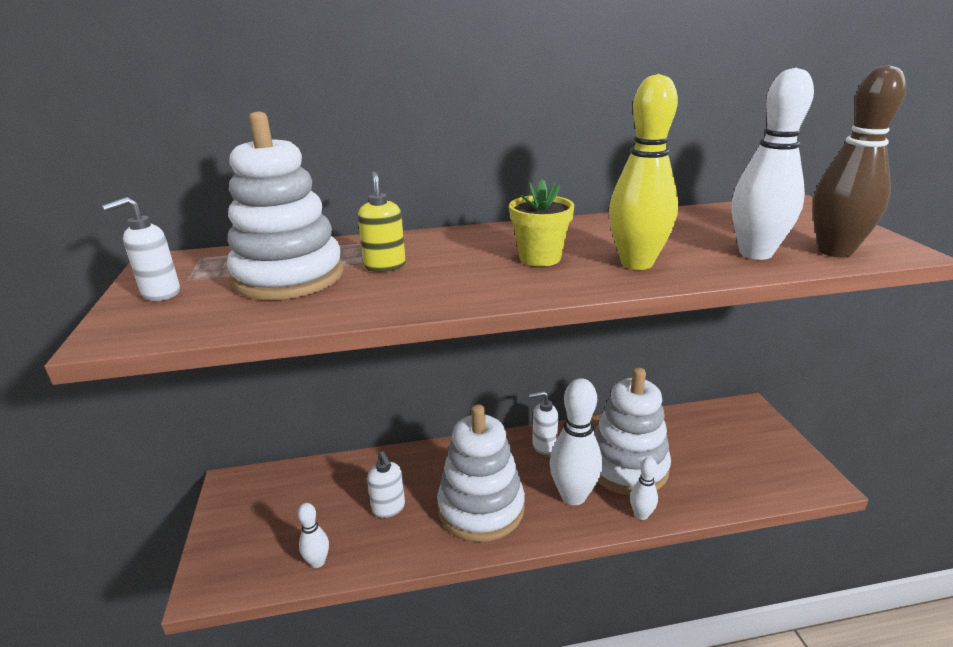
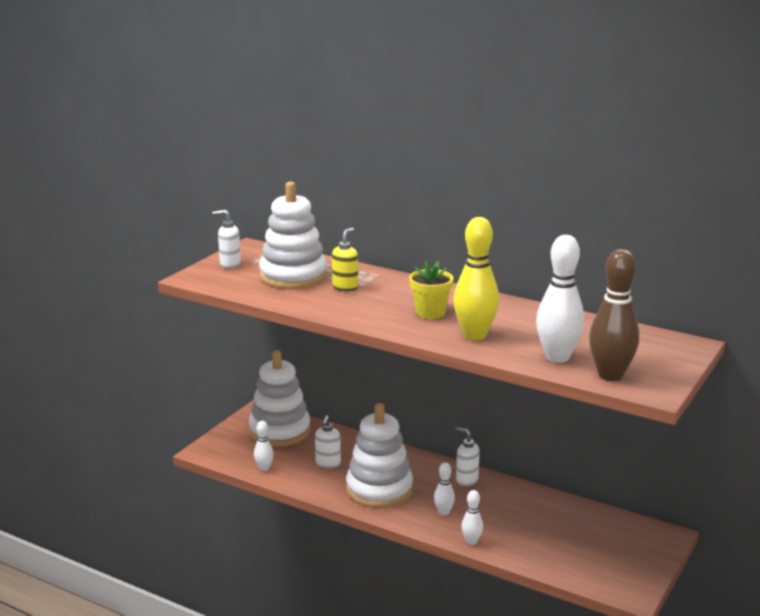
camera: 40 degrees right, 5 degrees down
(573, 496) = (443, 512): white bowling pin -> white bowling pin, size x0.51
(627, 467) = (504, 517): white stacking toy -> white stacking toy (279, 431)

